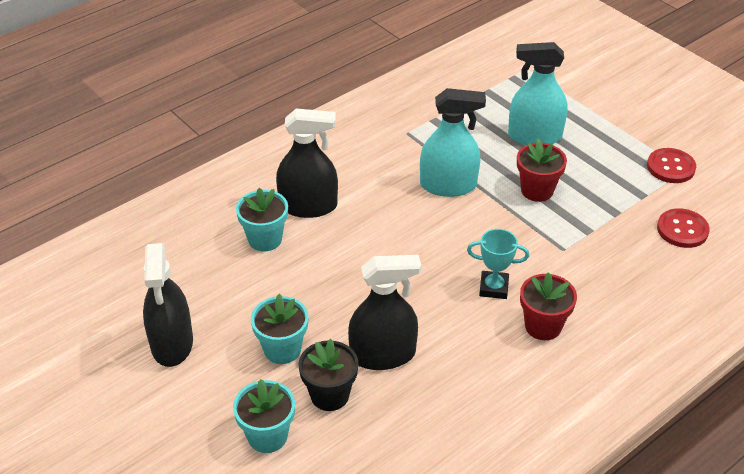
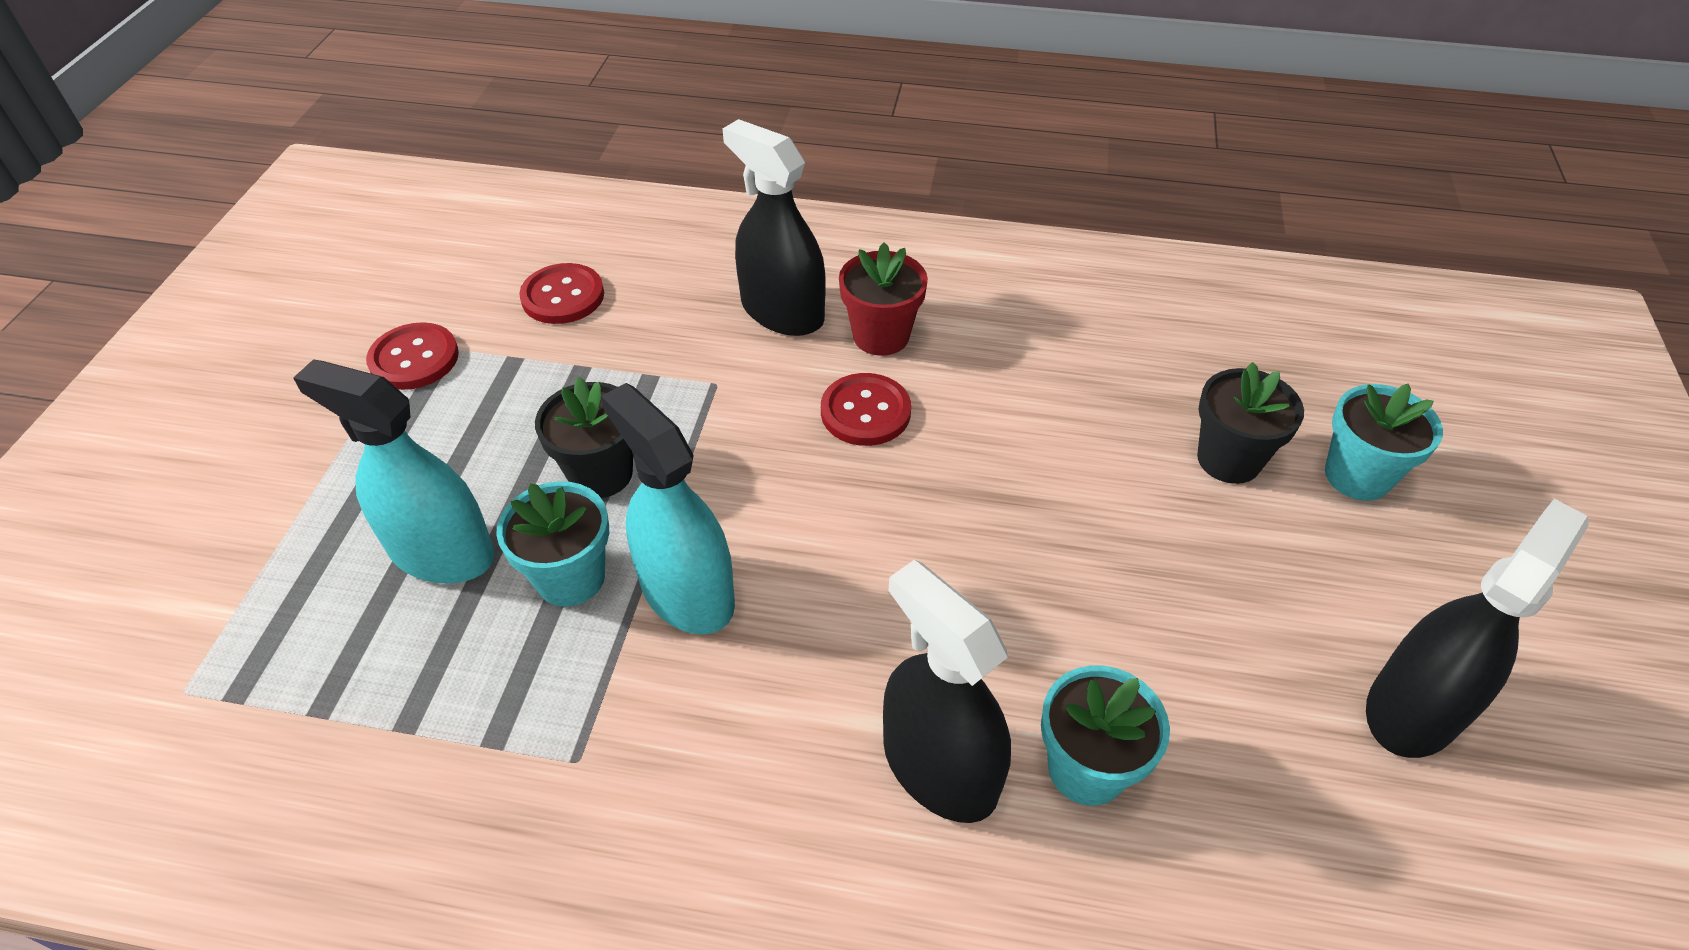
camera: 130 degrees left, 5 degrees up
(282, 349) = (1238, 560): turquoise flower pot -> turquoise flower pot (570, 578)
(383, 354) = (1107, 450): black spray bottle -> black spray bottle (782, 312)
(493, 288) = (865, 412): turquoise trophy -> red button
(534, 136) = (441, 552): turquoise spray bottle -> turquoise spray bottle turned 150 degrees clockwise
(537, 190) = (601, 474): red flower pot -> black flower pot

